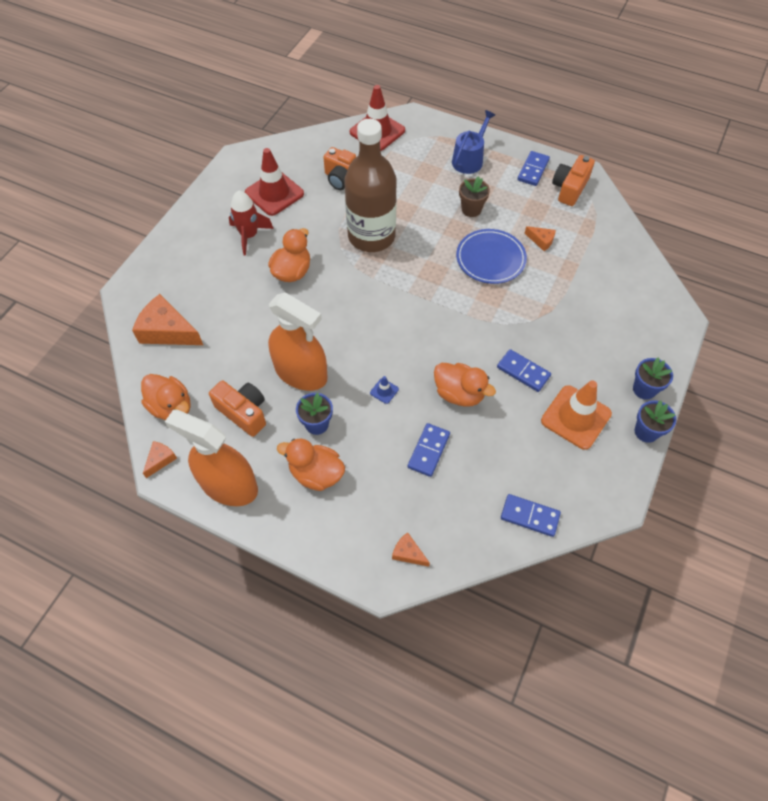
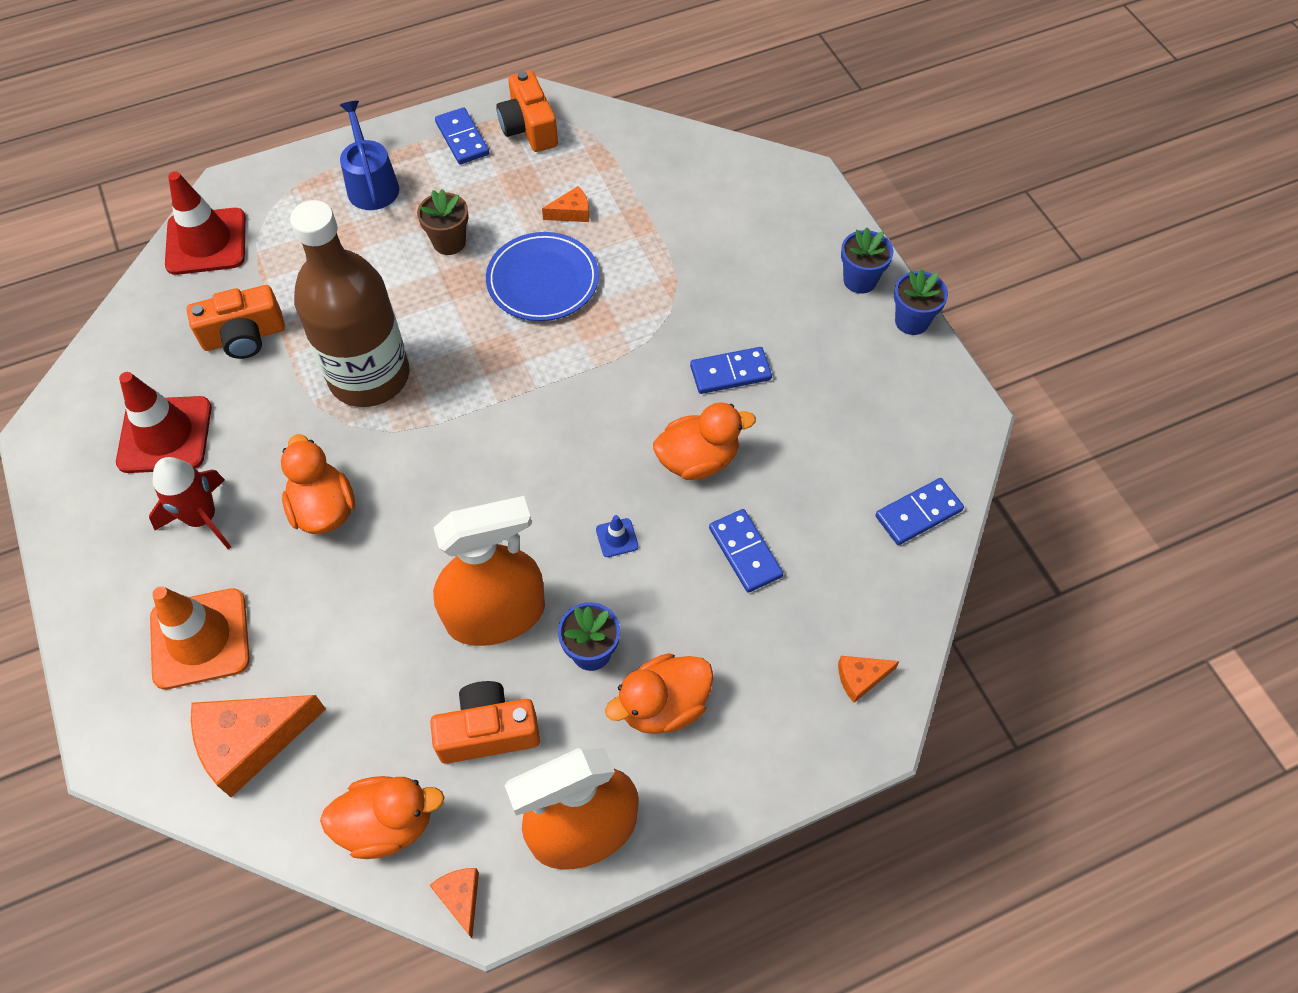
camera: 50 degrees left, 0 degrees up
(576, 417) = (836, 370): orange traffic cone -> orange traffic cone (200, 638)

